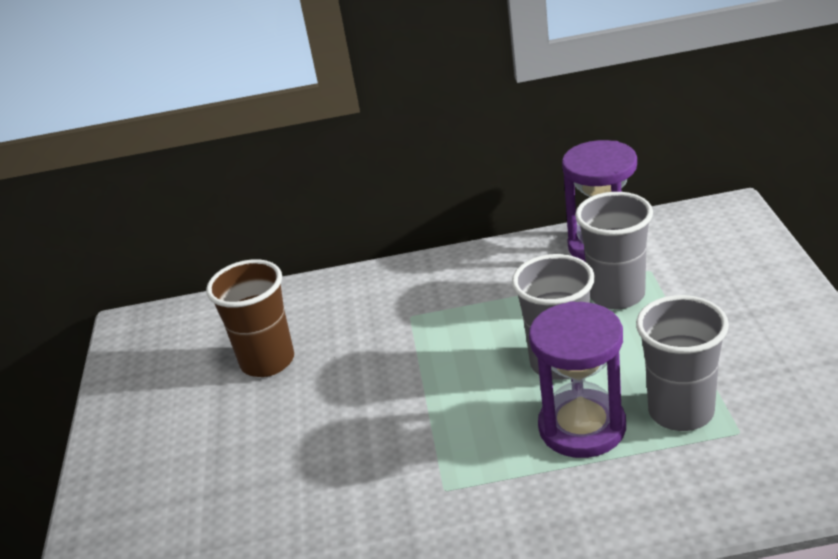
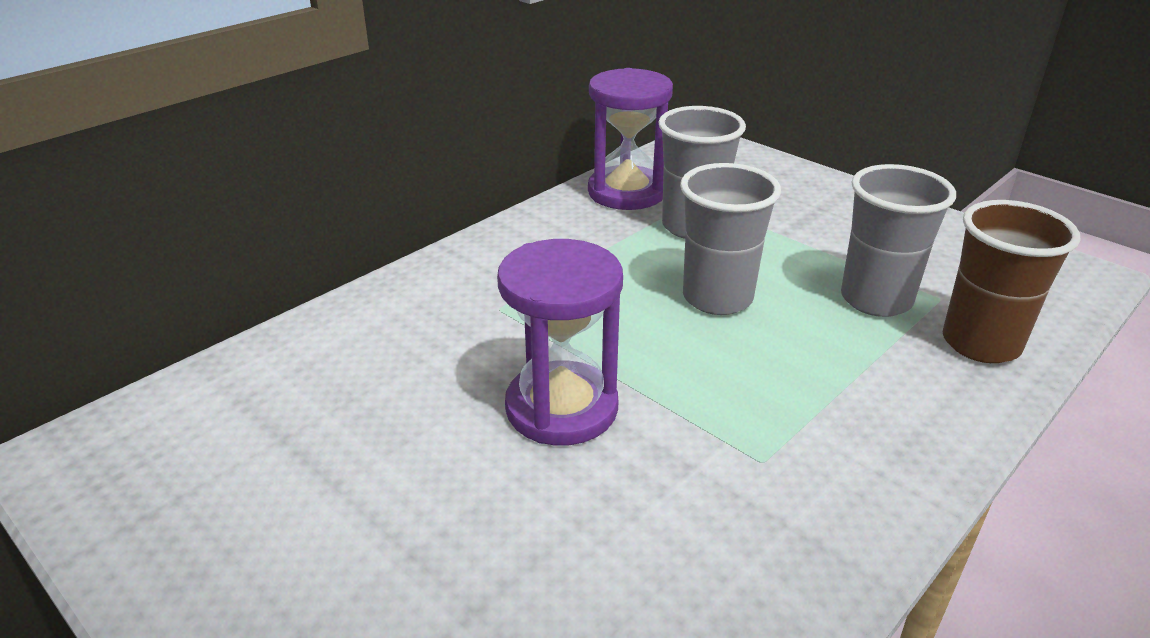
camera: 45 degrees left, 0 degrees up
(267, 361) = (362, 418): brown cup -> brown cup (981, 343)
(582, 427) = (814, 345): purple hourglass -> purple hourglass (561, 408)

